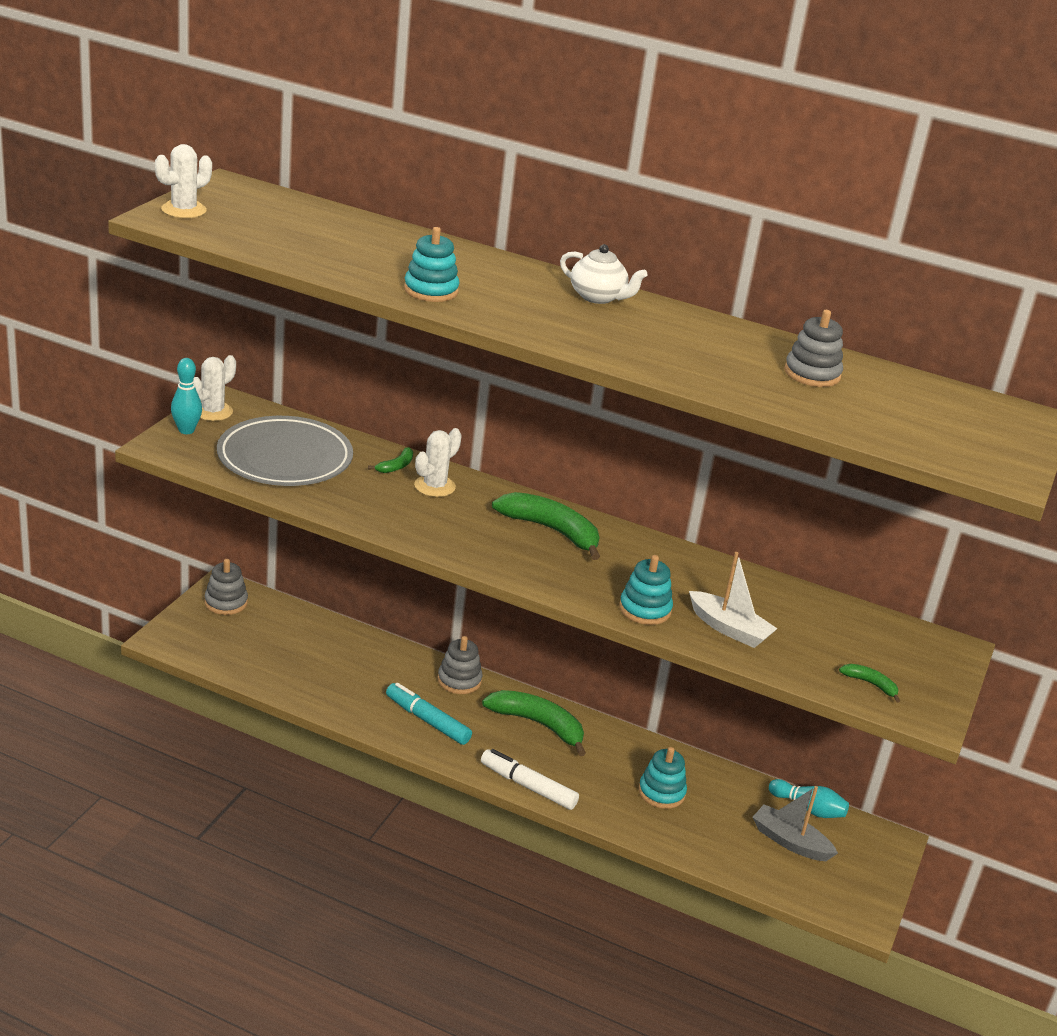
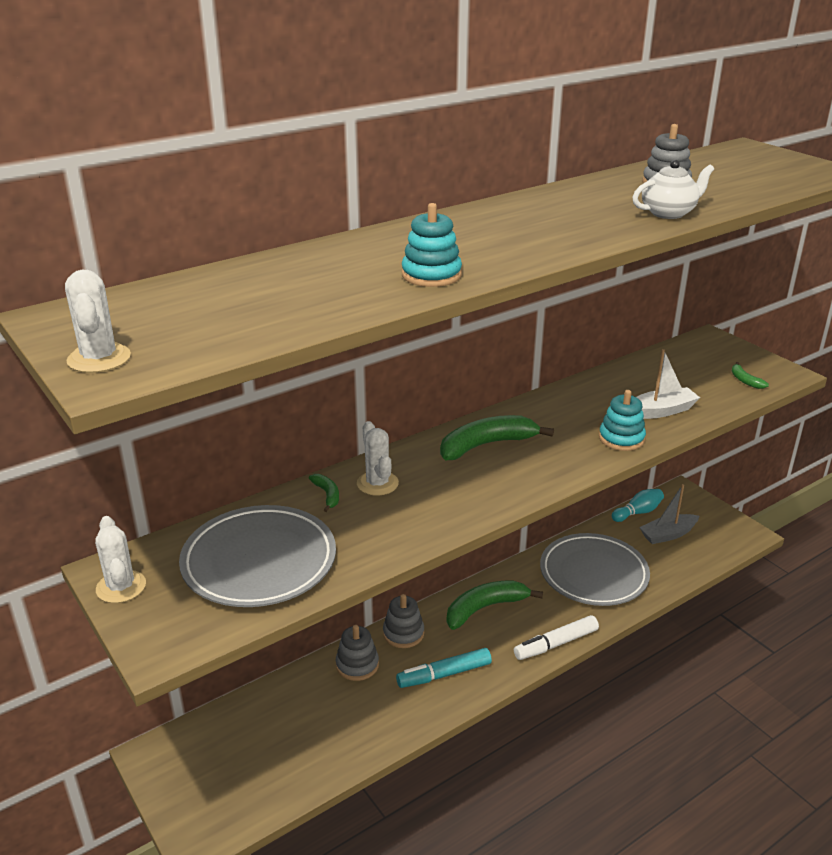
camera: 55 degrees left, 0 degrees up
(186, 430) = (143, 619): turquoise bowling pin -> none
(226, 602) = (176, 761): grey stacking toy -> grey stacking toy (357, 665)
(598, 297) = (489, 215): white teapot -> white teapot (669, 213)
(661, 792) = (593, 574): turquoise stacking toy -> grey plate
(870, 684) = (745, 380): green banana -> green banana turned 90 degrees counterclockwise

